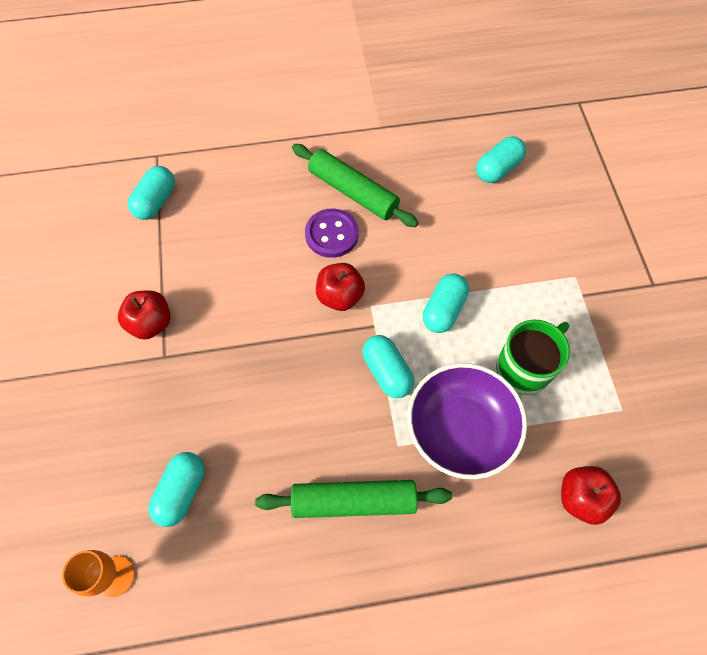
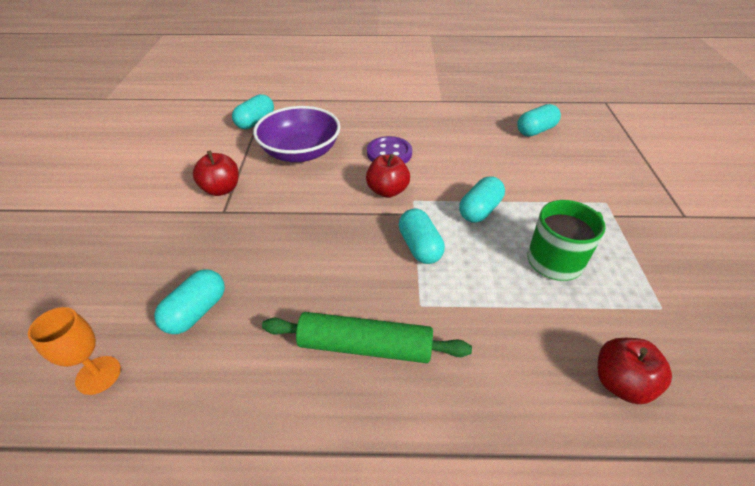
camera: 10 degrees right, 20 degrees down
(353, 192) = (412, 132): green rolling pin -> none
(460, 429) = (487, 300): purple bowl -> purple bowl (300, 152)

